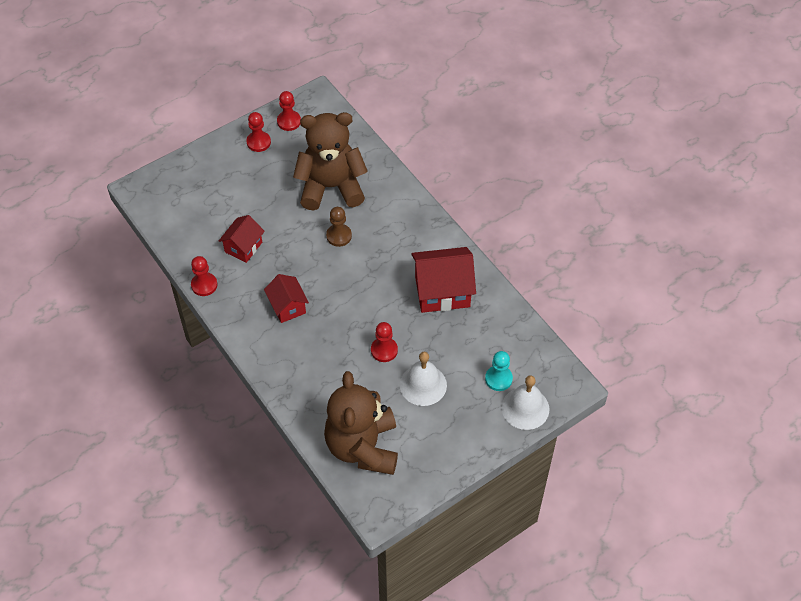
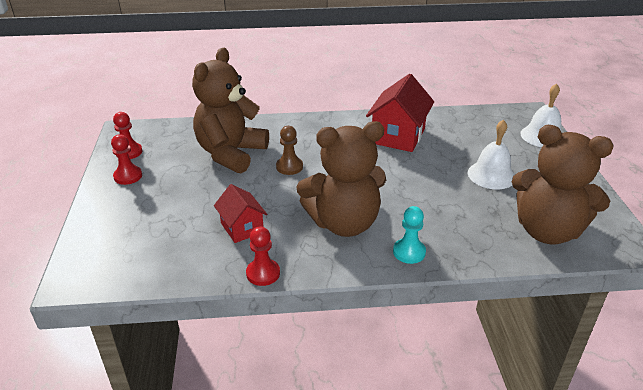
camera: 60 degrees left, 20 degrees down
(287, 307) = (344, 223): red house -> brown teddy bear
(384, 350) = (439, 183): red pawn -> none
(498, 379) = (506, 138): turquoise pawn -> turquoise pawn (409, 252)

